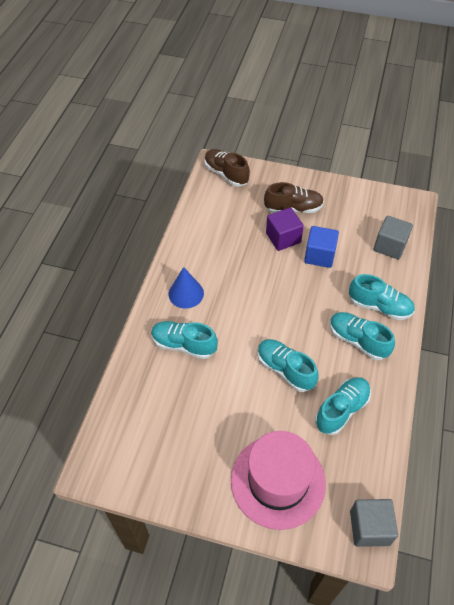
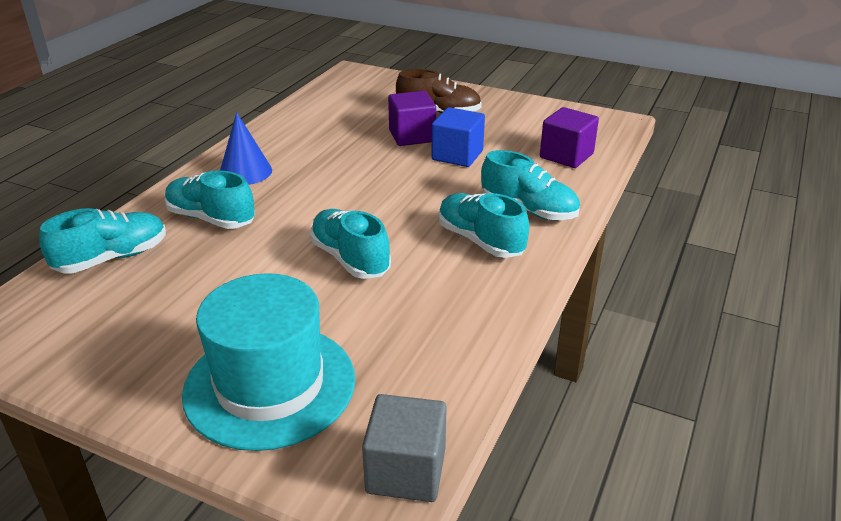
camera: 10 degrees right, 20 degrees down
(226, 174) = (362, 80): brown shoe -> none
(278, 481) = (270, 385): pink hat -> turquoise hat
(341, 410) = (421, 312): turquoise shoe -> turquoise shoe (112, 258)
(390, 246) = (566, 156): grey cube -> purple cube

